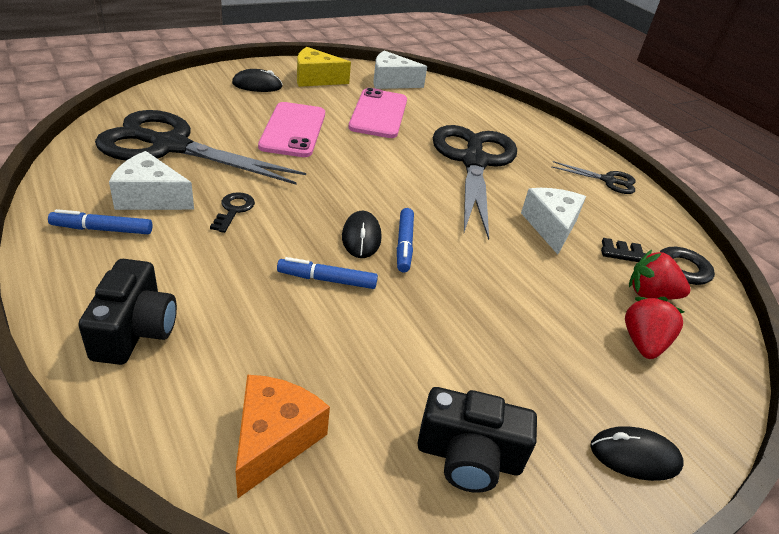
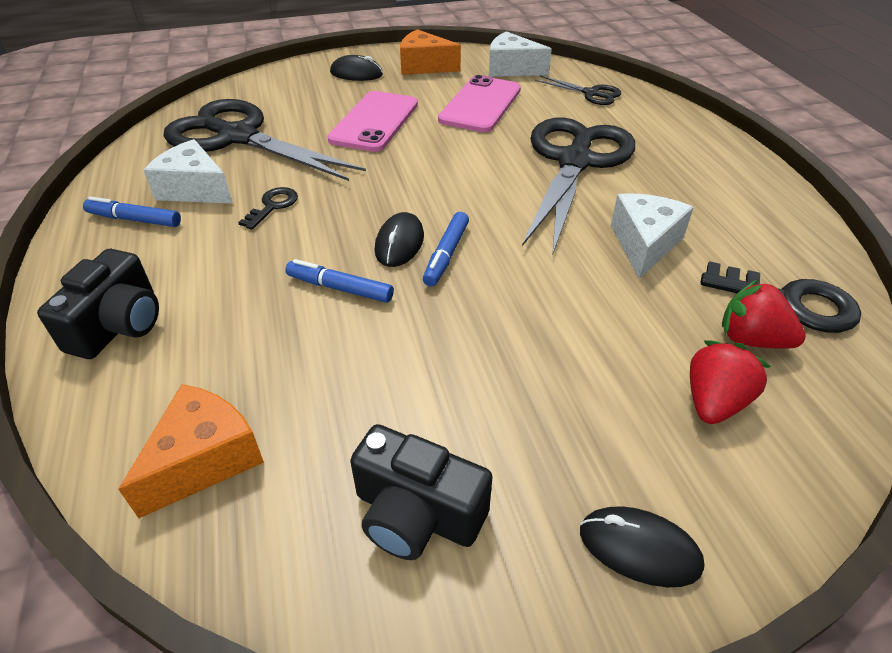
camera: 20 degrees right, 5 degrees up
(315, 79) = (424, 66): yellow cheese -> orange cheese
(608, 181) = (750, 190): black scissors -> black scissors (591, 93)

